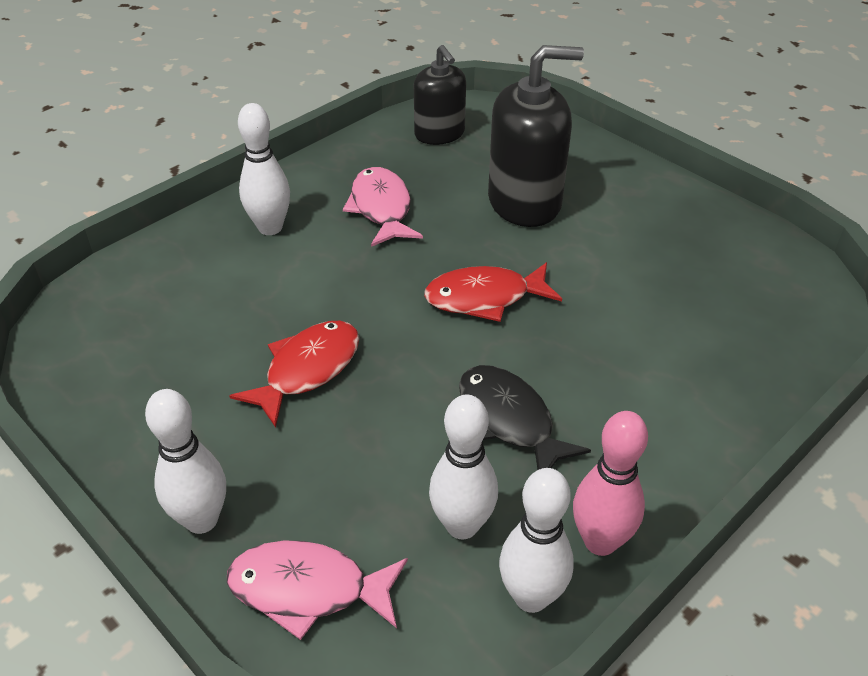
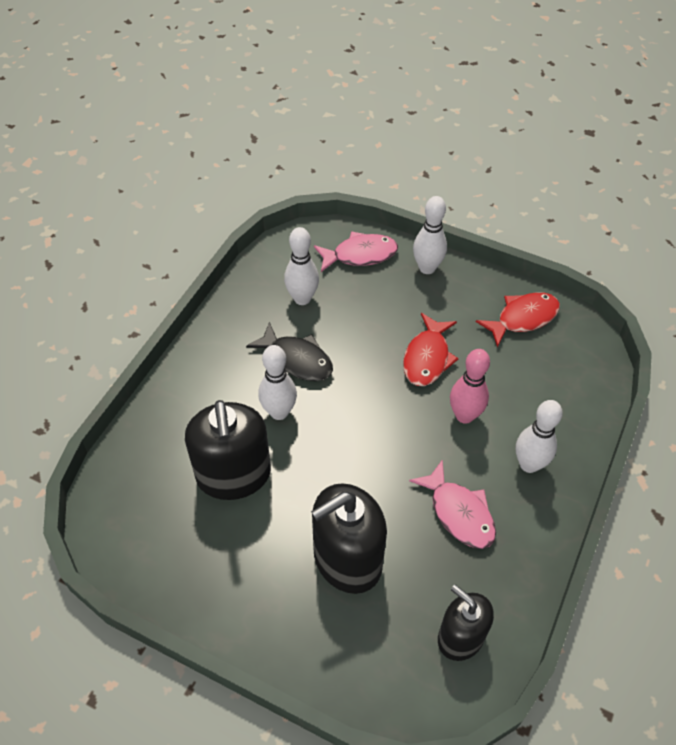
camera: 160 degrees right, 10 degrees up
(485, 298) = (343, 445): red fish -> red fish (523, 318)
(531, 597) = (260, 278): white bowling pin -> white bowling pin (279, 412)
(600, 541) = (232, 309): pink bowling pin -> pink bowling pin (464, 415)
(640, 301) = (233, 475): none -> black soap dispenser

